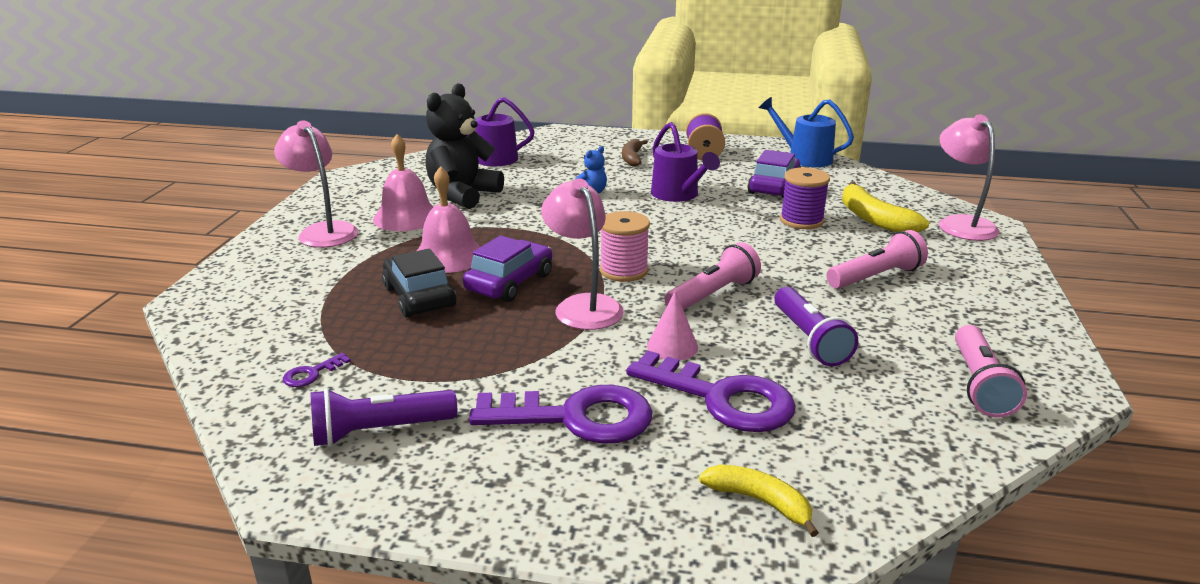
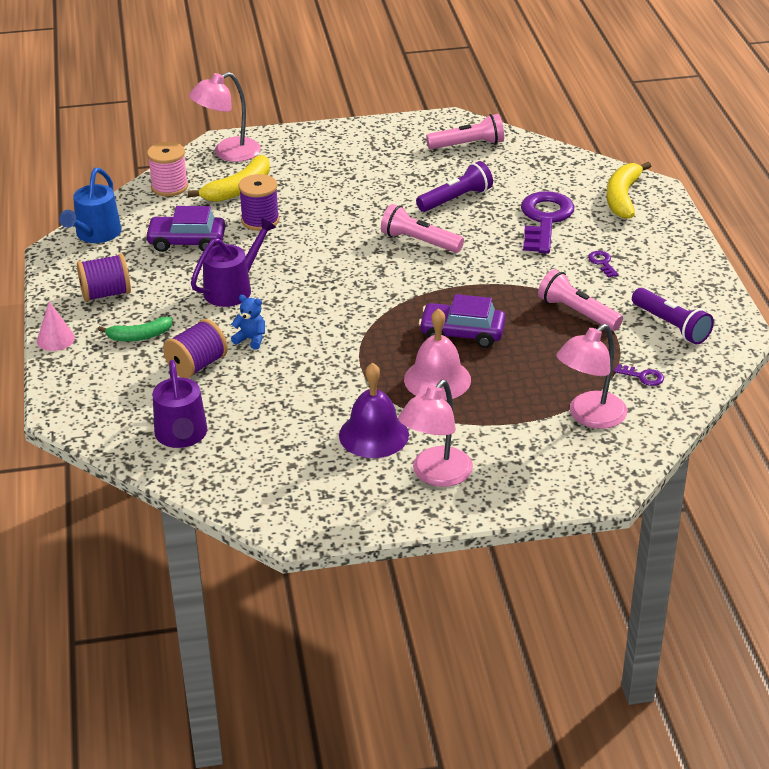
camera: 110 degrees left, 10 degrees up
(406, 217) = (373, 434): pink bell -> purple bell
(419, 297) = (514, 369): black car -> none
(463, 195) = (299, 418): black teddy bear -> none
(573, 171) = (197, 365): none -> purple spool
(576, 417) = (602, 263): purple key -> purple key, size x0.41
(583, 305) = (473, 291): pink lamp -> pink lamp (589, 417)
(624, 270) = (406, 286): pink spool -> pink spool (169, 187)
(632, 158) = (139, 336): brown banana -> green banana
(672, 346) = (501, 245): pink cone -> pink cone (55, 339)
(759, 502) = (623, 198): yellow banana -> yellow banana, size x1.53
(875, 277) = (348, 182): pink flashlight -> pink flashlight (577, 313)

